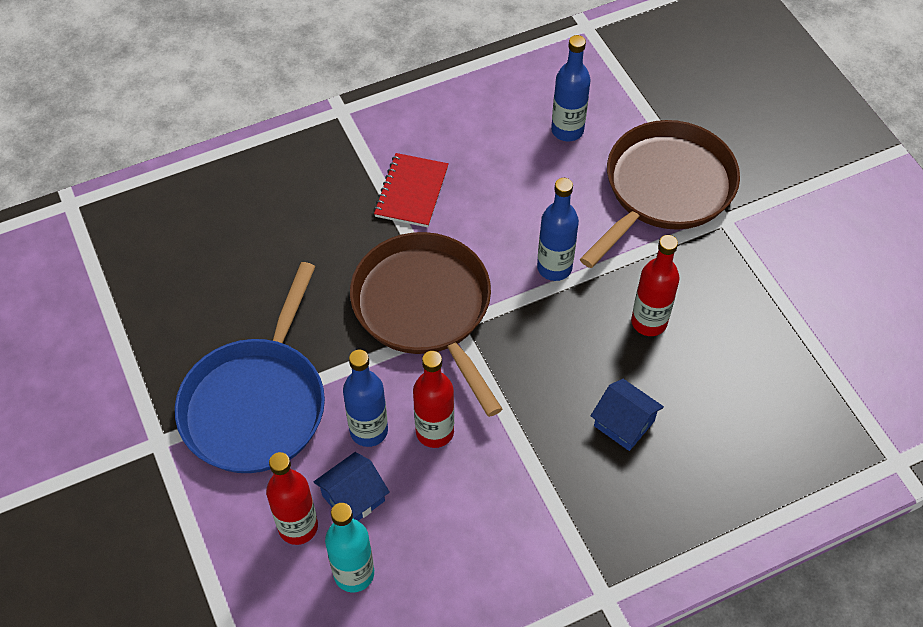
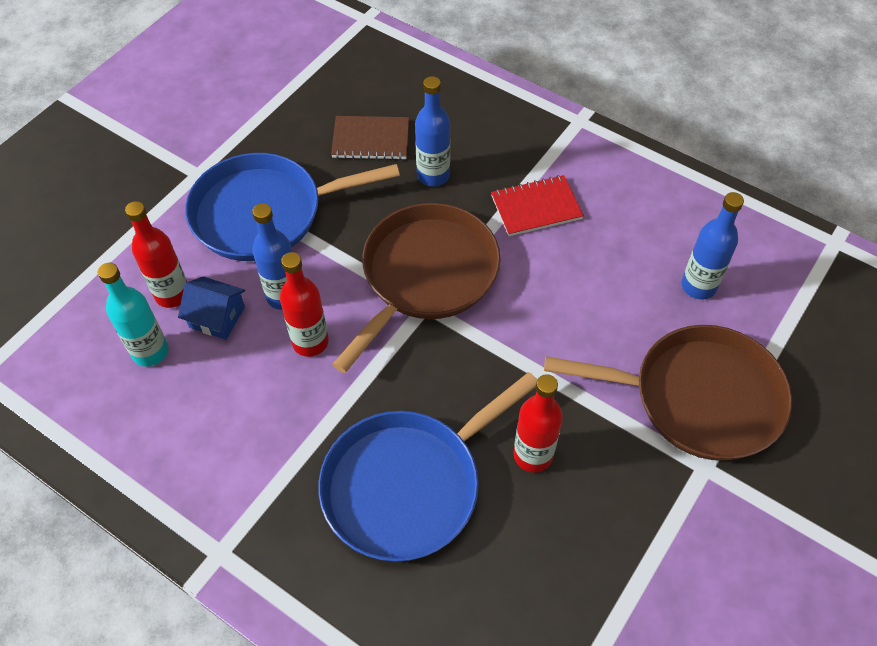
camera: 60 degrees right, 0 degrees up
(235, 275) = (371, 140): none -> brown notebook
(554, 268) = (537, 349): blue bottle -> blue bottle (433, 175)
(624, 423) = (408, 485): blue house -> blue pan

